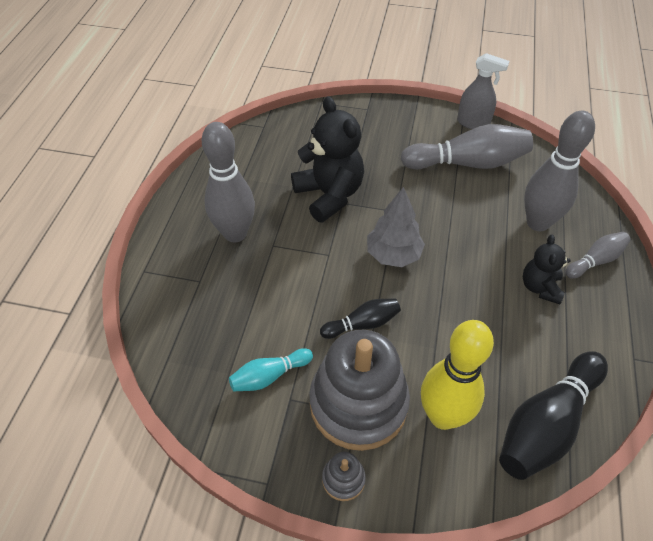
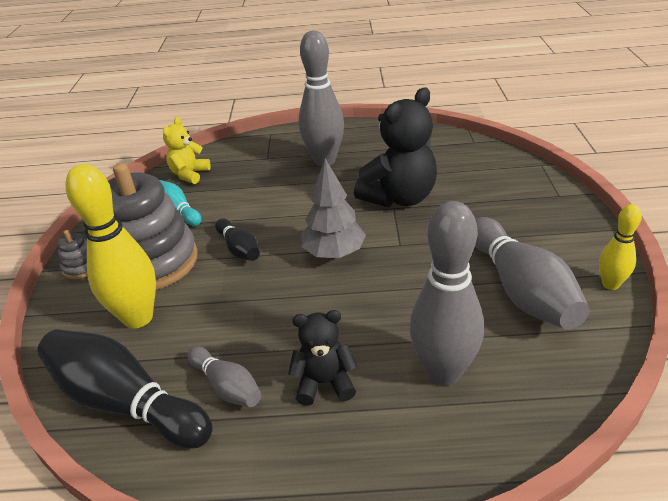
camera: 80 degrees right, 15 degrees down
(194, 361) = (189, 174): none -> yellow teddy bear
(473, 123) = (610, 284): grey spray bottle -> yellow bowling pin
(595, 261) = (396, 446): grey bowling pin -> grey bowling pin (227, 386)

